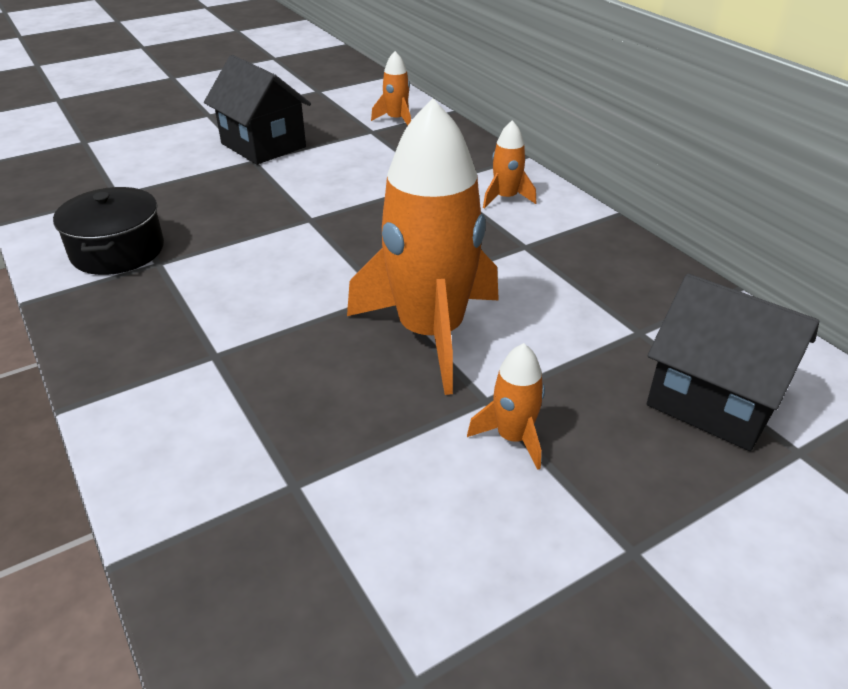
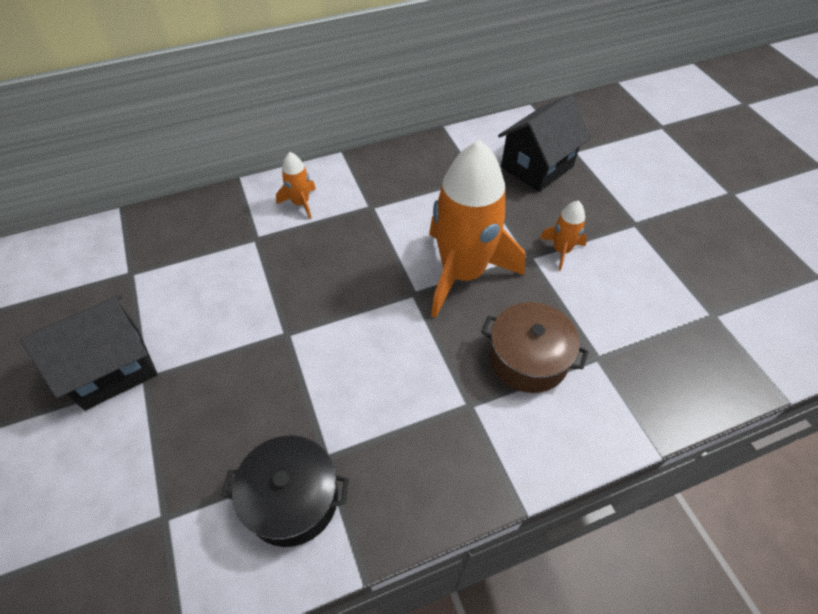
camera: 80 degrees left, 15 degrees up
(287, 405) = (528, 358): none -> brown pot
(396, 120) = (116, 251): orange rocket -> none

